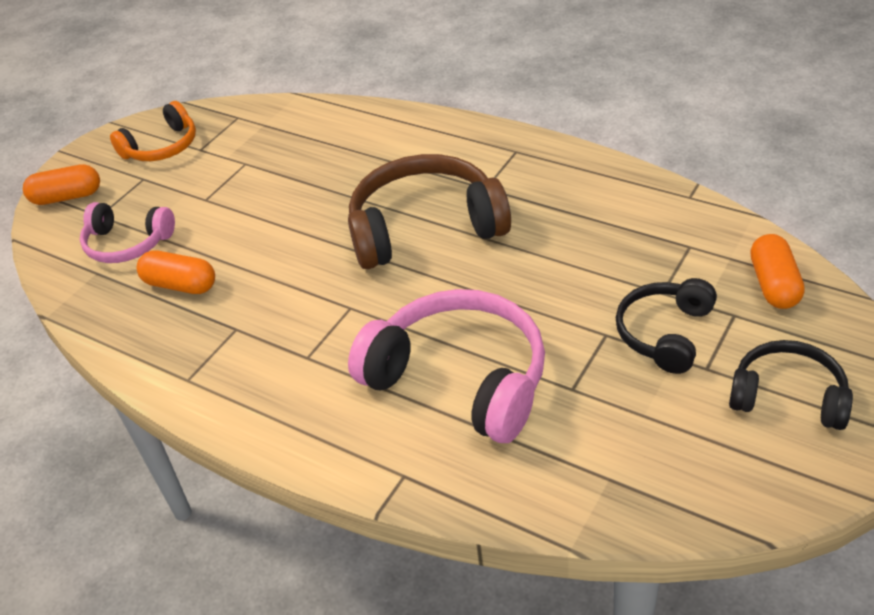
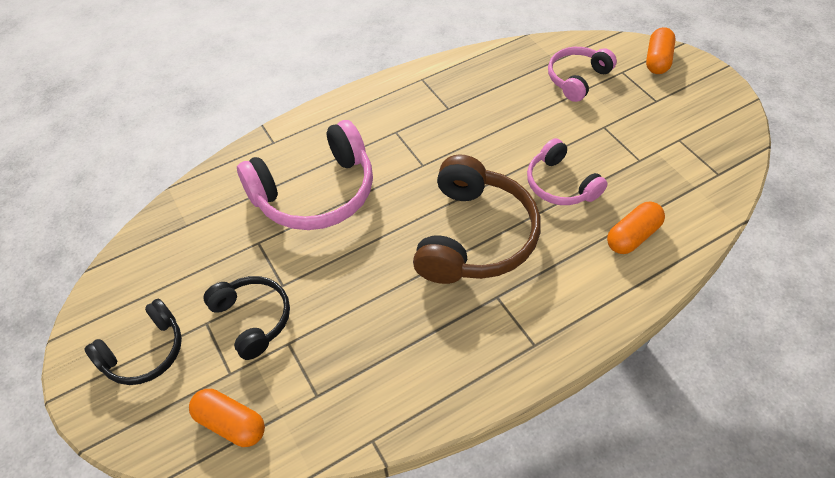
camera: 115 degrees right, 10 degrees up
(162, 147) = (697, 119): orange headphones -> none
(180, 285) = (512, 94): orange capsule -> orange capsule (632, 236)
(313, 199) = (560, 184): none -> pink headphones

